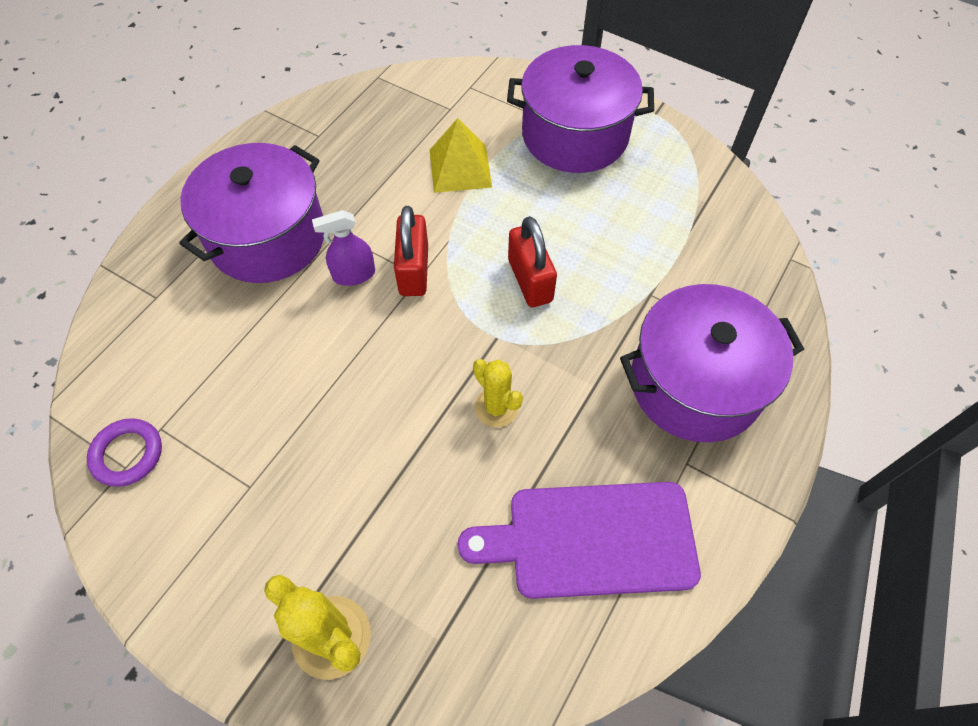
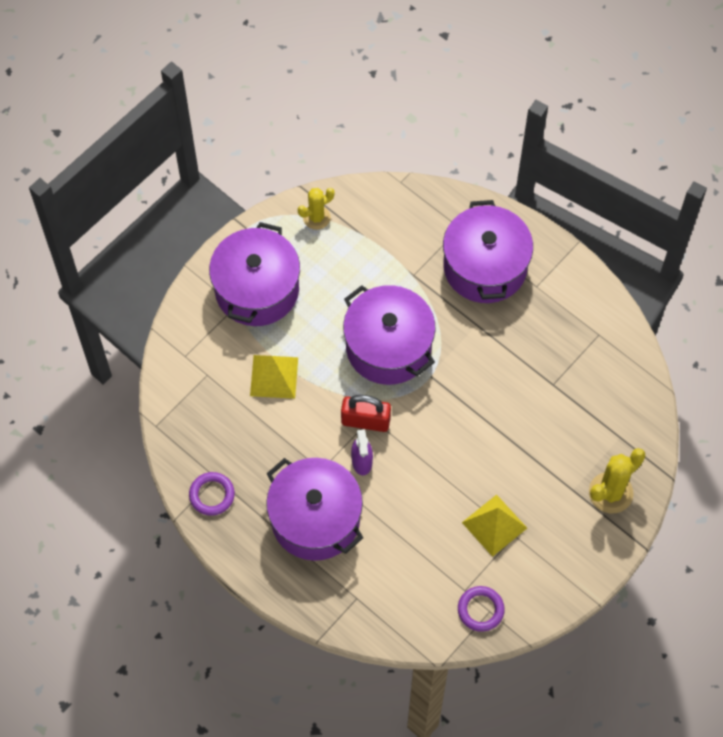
camera: 80 degrees left, 5 degrees up
(265, 455) = (494, 525): none -> yellow pyramid
(295, 135) = (212, 495): none -> purple ring
(496, 407) = (482, 384): yellow cactus -> yellow cactus (316, 217)
(530, 280) = (388, 347): red padlock -> purple pot
(592, 539) = (575, 348): purple cutting board -> none

